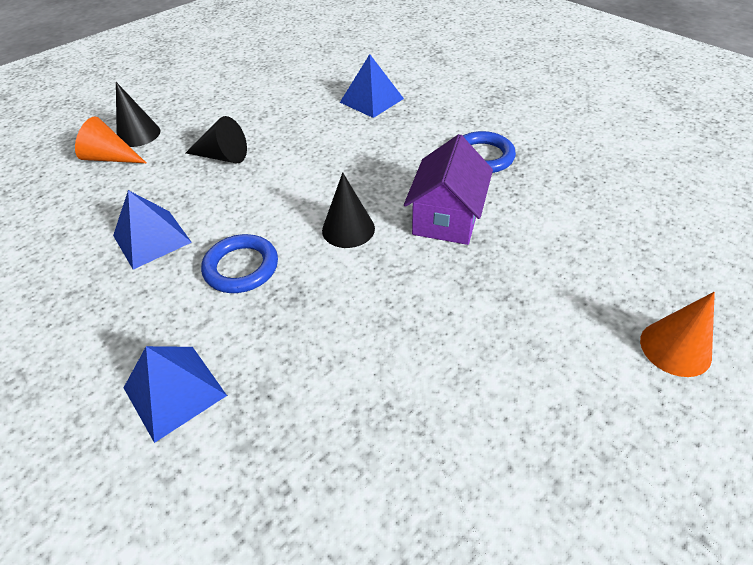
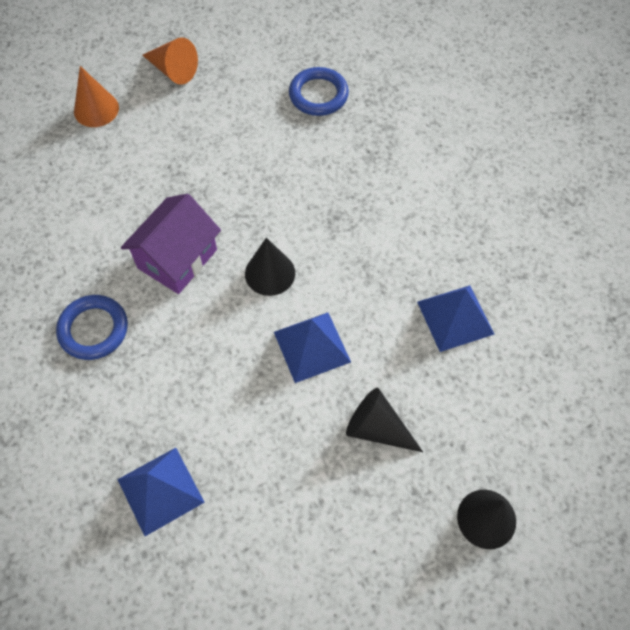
camera: 165 degrees left, 15 degrees up
(111, 158) = (516, 473): orange cone -> orange cone (173, 70)
(174, 391) = (430, 169): blue pyramid -> blue pyramid (312, 346)
(241, 267) = (373, 259): blue ring -> blue ring (318, 95)

